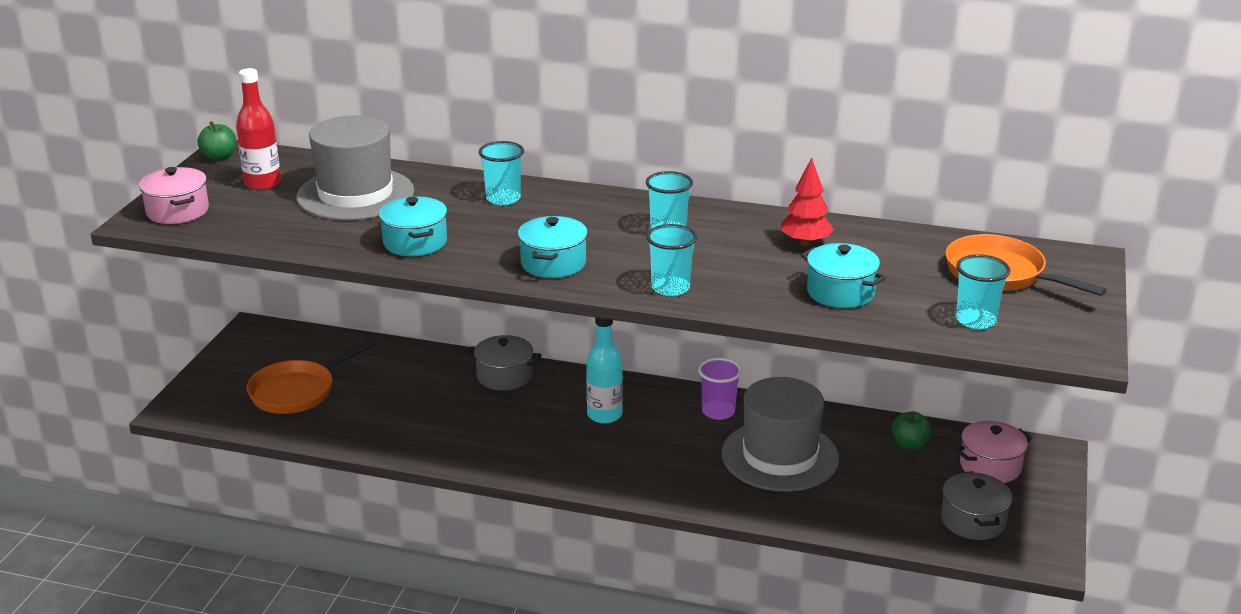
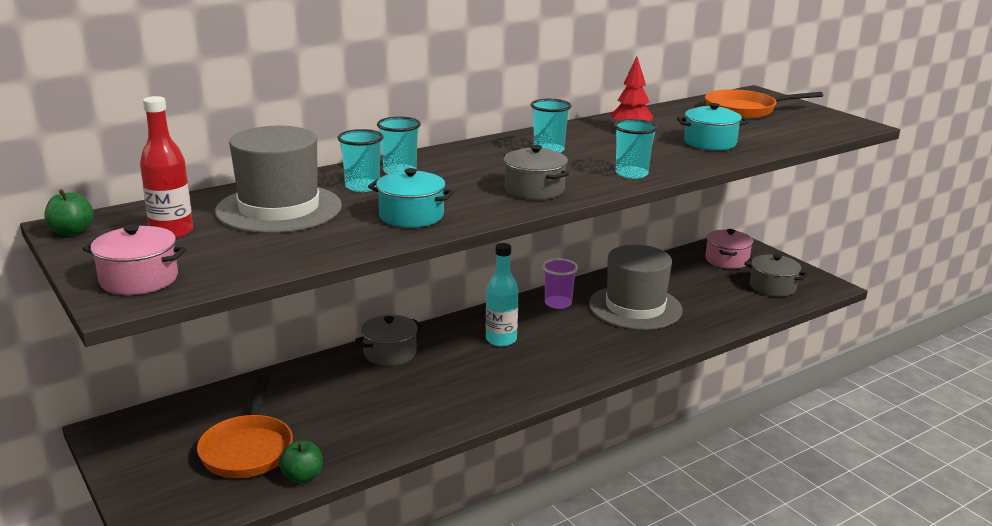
camera: 50 degrees left, 5 degrees down
(553, 263) = (534, 190): turquoise pot -> grey pot
(909, 445) = (676, 269): green apple -> green apple (302, 477)
(975, 320) = (791, 130): turquoise cup -> turquoise cup (362, 187)

